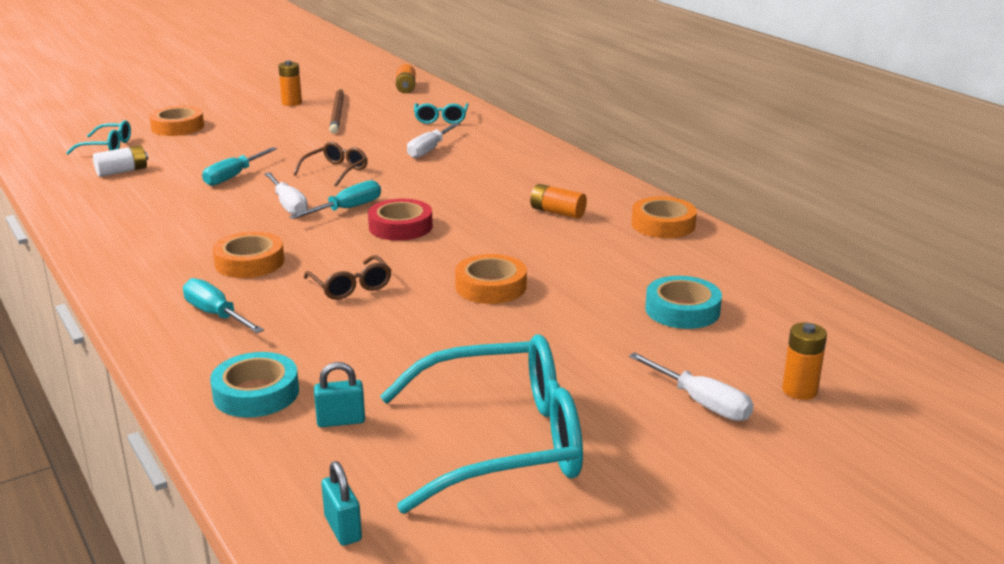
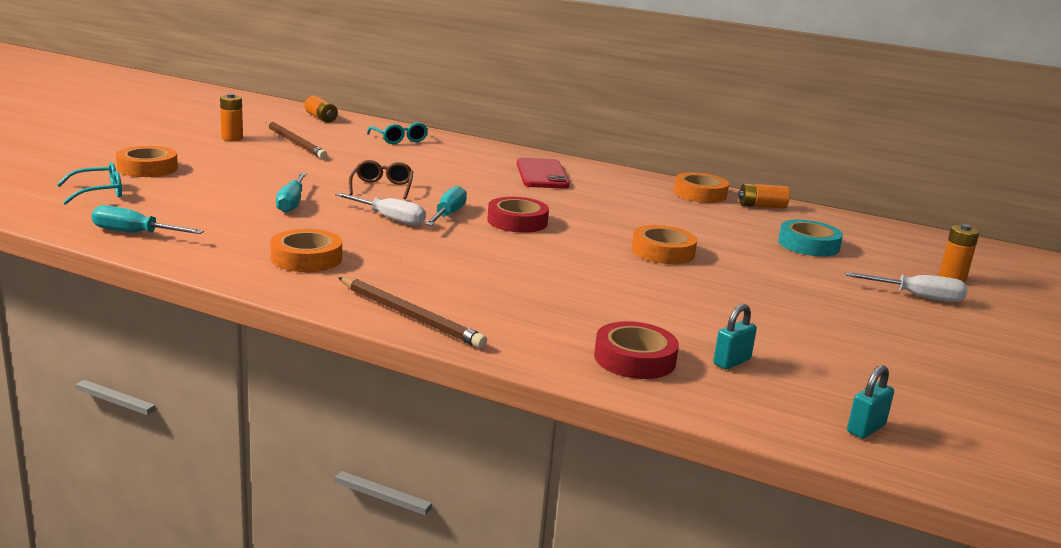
camera: 35 degrees left, 5 degrees down
(122, 171) = (162, 212): white battery -> none
(145, 305) = (410, 316): none -> brown pencil
(216, 315) = (490, 311): turquoise screwdriver -> turquoise screwdriver (135, 233)
(249, 262) = (441, 267): orange tape -> orange tape (306, 258)
(256, 393) = (634, 359): turquoise tape -> red tape
(343, 528) = (866, 428): turquoise padlock -> turquoise padlock turned 75 degrees counterclockwise
(351, 287) = (561, 270): brown glasses -> none
(429, 150) = (433, 163): white screwdriver -> none
(503, 442) = (856, 347): turquoise glasses -> none
(519, 176) = (542, 174): none -> red phone
(557, 212) = (615, 195): orange battery -> orange battery (761, 206)

